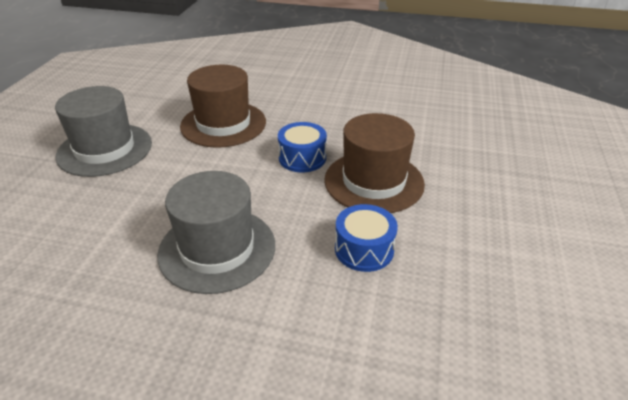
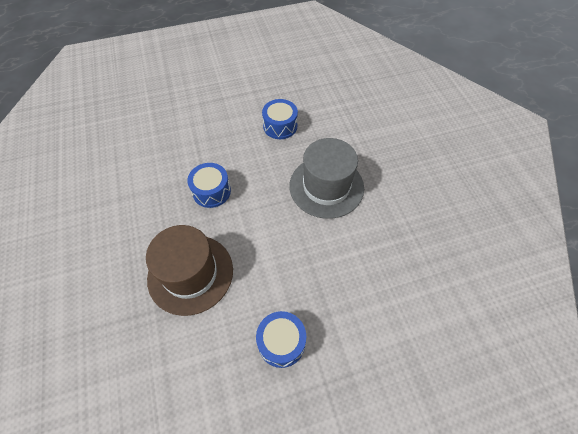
camera: 120 degrees left, 20 degrees up
(105, 149) = (281, 342): grey hat -> blue drum
(374, 181) = (217, 143): brown hat -> none

